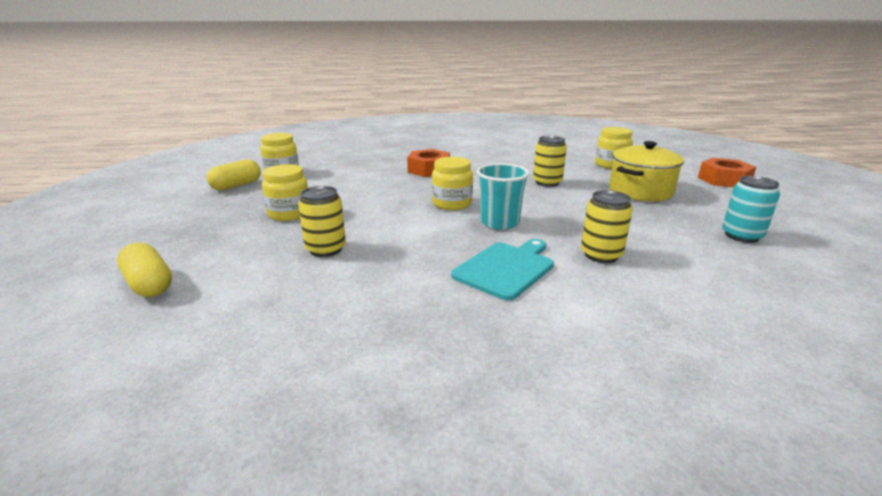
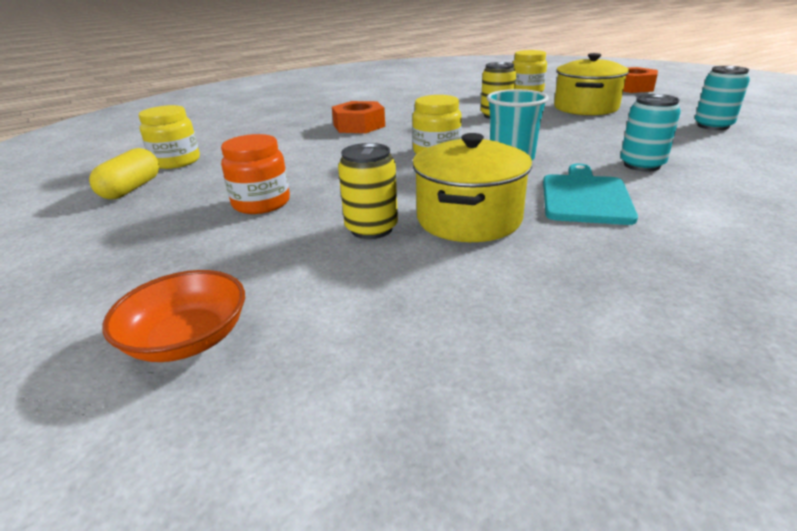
camera: 25 degrees left, 5 degrees up
(149, 284) = (187, 339): yellow capsule -> orange bowl
(289, 214) = (261, 203): yellow jar -> orange jar
(395, 260) = (469, 219): none -> yellow pot
(601, 255) = (641, 165): yellow can -> turquoise can

